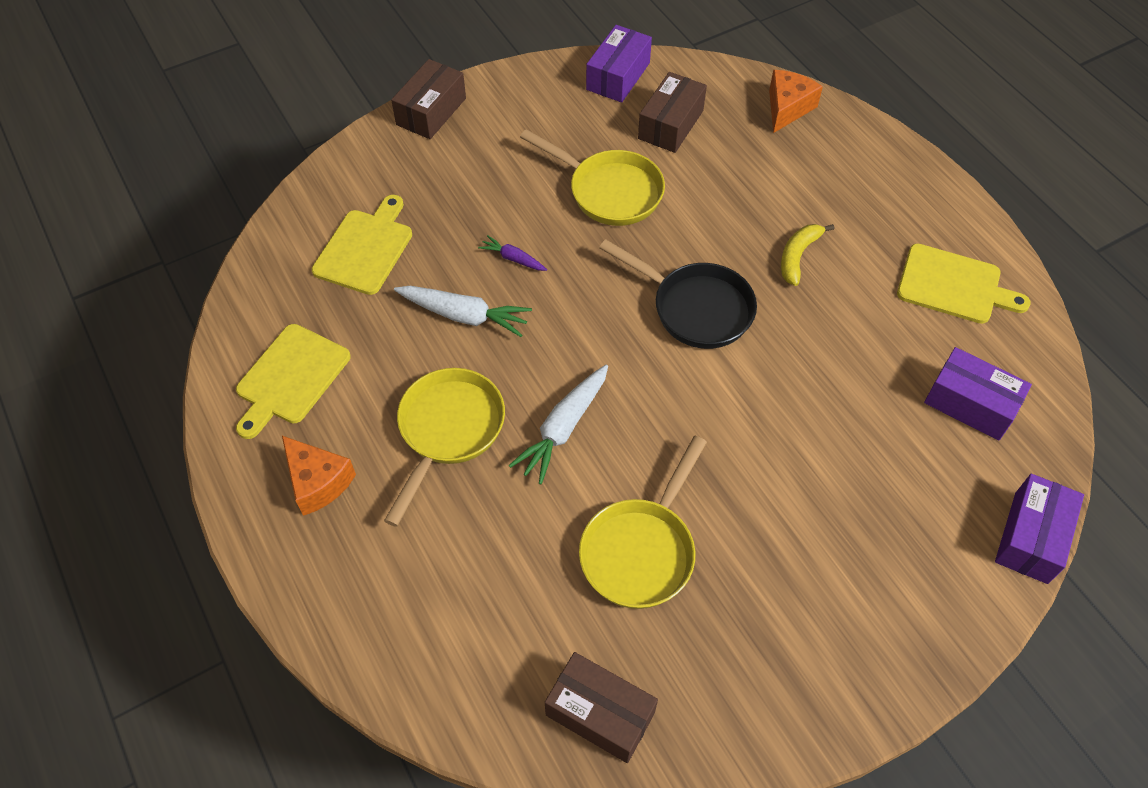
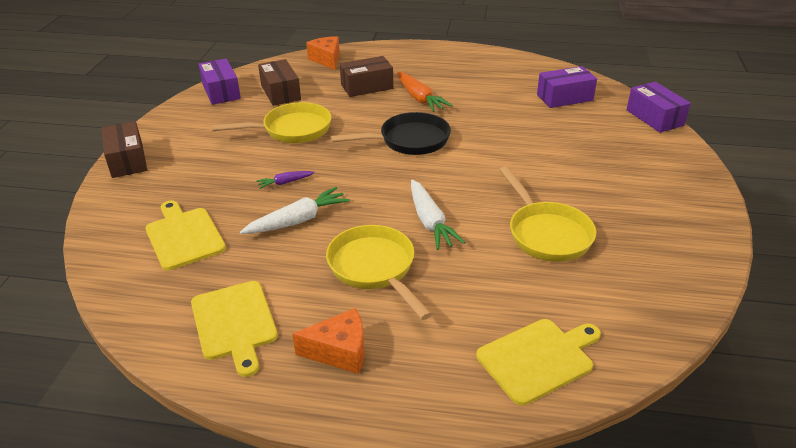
camera: 50 degrees left, 20 degrees down
(600, 713) = (645, 303): brown box -> brown box (367, 86)
(798, 256) = (419, 98): yellow banana -> orange carrot
(953, 285) = (493, 71): yellow cutting board -> yellow cutting board (538, 359)

